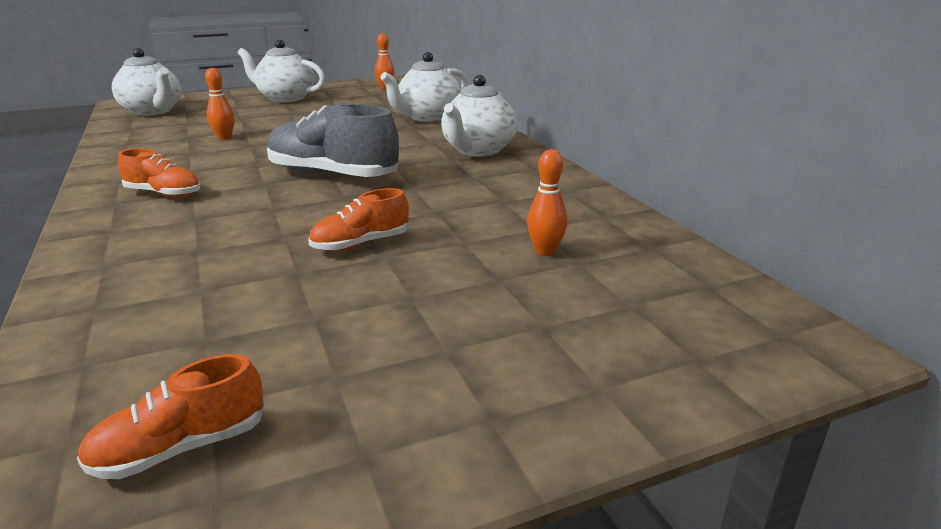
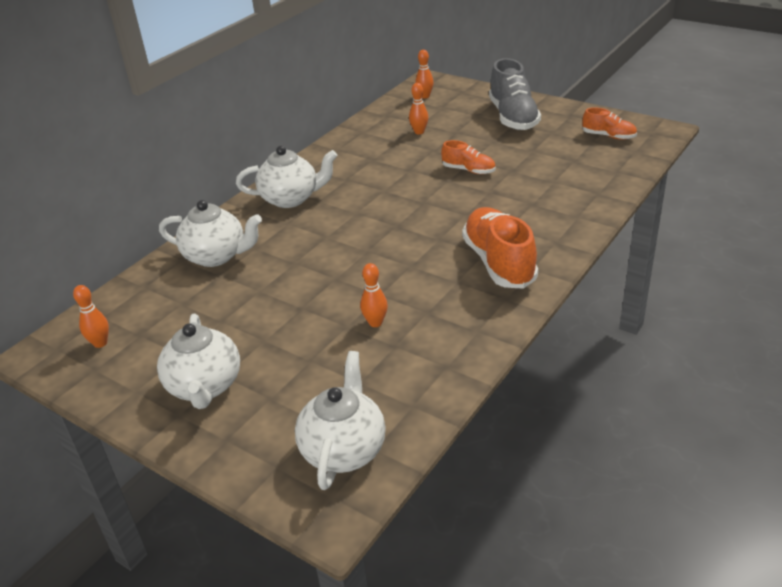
camera: 120 degrees left, 10 degrees up
(164, 194) = (498, 262): orange shoe -> orange shoe, size x1.84
(332, 175) = (396, 224): grey shoe -> grey shoe (513, 117)
(710, 307) = (425, 96): none -> orange bowling pin

